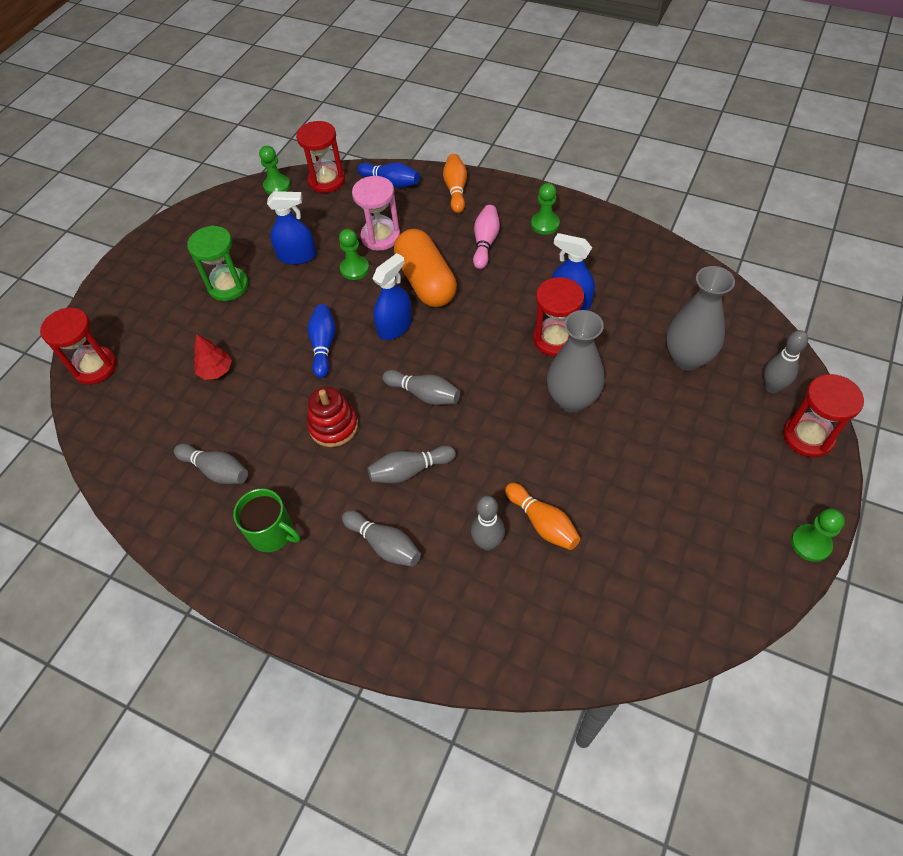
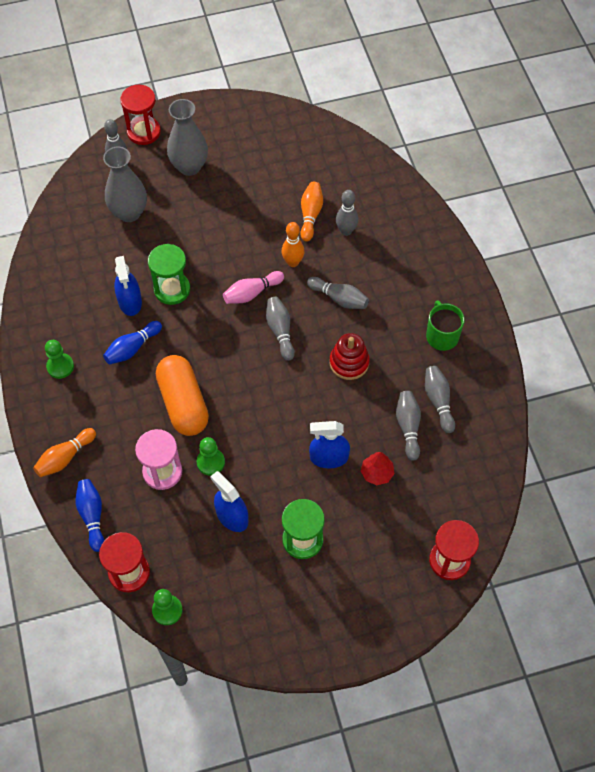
camera: 135 degrees left, 5 degrees up
(323, 346) = (296, 422): blue bowling pin -> blue bowling pin (132, 348)
(384, 544) = (394, 277): grey bowling pin -> grey bowling pin (408, 427)
(395, 326) = (241, 391): blue spray bottle -> blue spray bottle (329, 457)
(426, 281) = (183, 403): orange capsule -> orange capsule turned 45 degrees counterclockwise
(485, 243) = (112, 392): pink bowling pin -> pink bowling pin (252, 293)
(494, 460) = (293, 262): none -> orange bowling pin
(555, 339) = (172, 289): red hourglass -> green hourglass
(572, 400) = (214, 251): grey vase -> grey vase (189, 166)
(810, 543) = (216, 103): green pawn -> none

